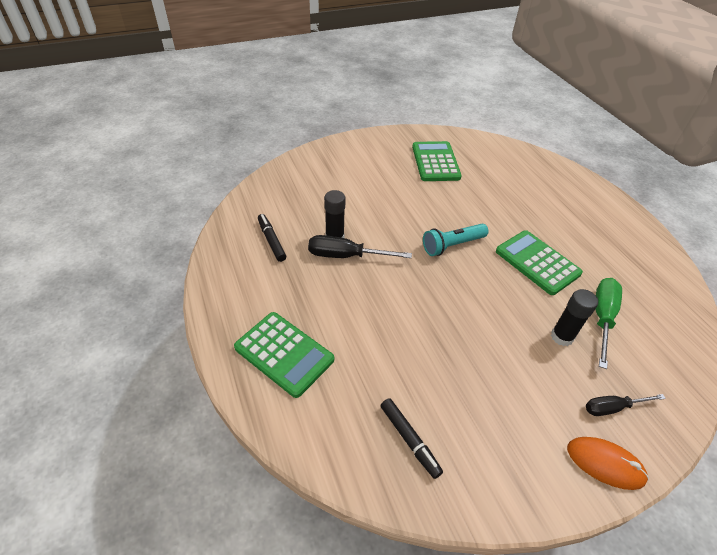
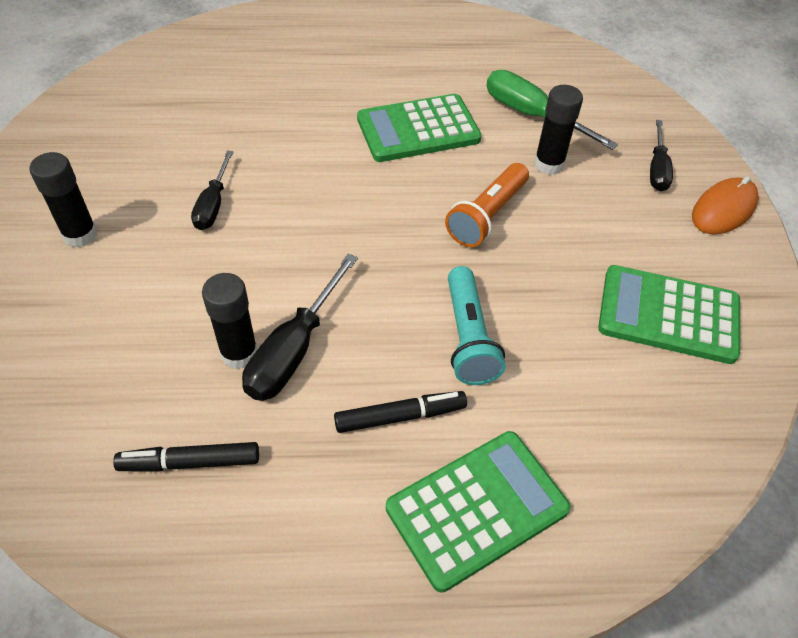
camera: 70 degrees left, 5 degrees up
(372, 167) = (80, 235): none -> black glue stick
(409, 439) = (665, 384): black marker -> black marker (400, 416)
(417, 200) = (213, 205): none -> black screwdriver
(435, 162) = (132, 146): green calculator -> green calculator (668, 315)
(452, 245) = (341, 203): turquoise flashlight -> turquoise flashlight (468, 337)
(489, 313) = (487, 216): none -> orange flashlight

